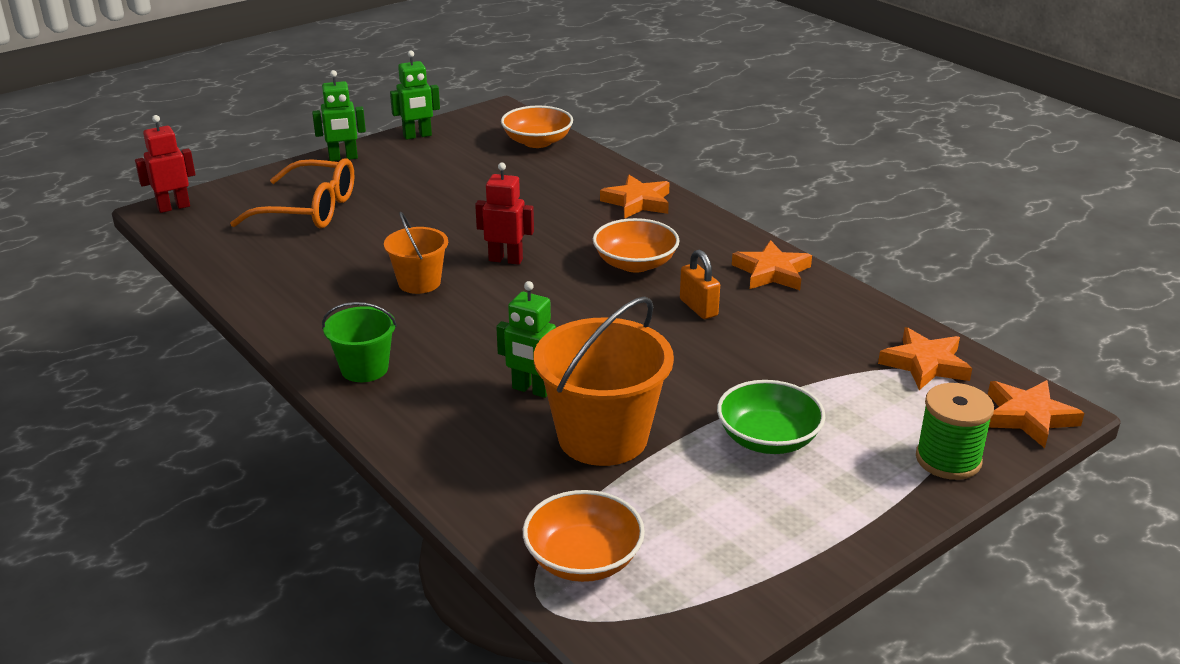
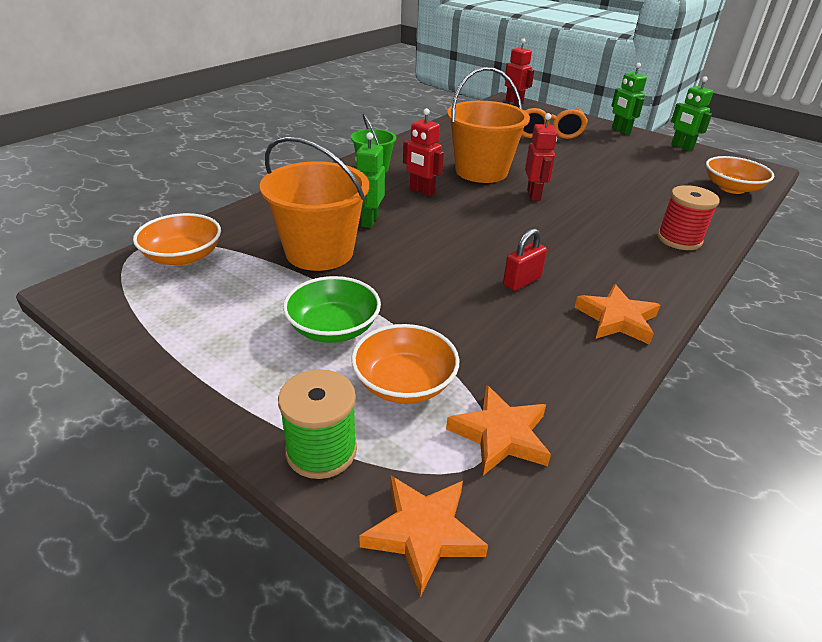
camera: 75 degrees right, 5 degrees up
(419, 282) = (481, 171): orange bucket -> orange bucket, size x1.77
(460, 338) = (421, 191): none -> red robot
(635, 263) = (571, 246): orange bowl -> orange bowl (404, 383)
(637, 202) = (679, 239): orange star -> red spool
(698, 308) = (522, 281): orange padlock -> red padlock

